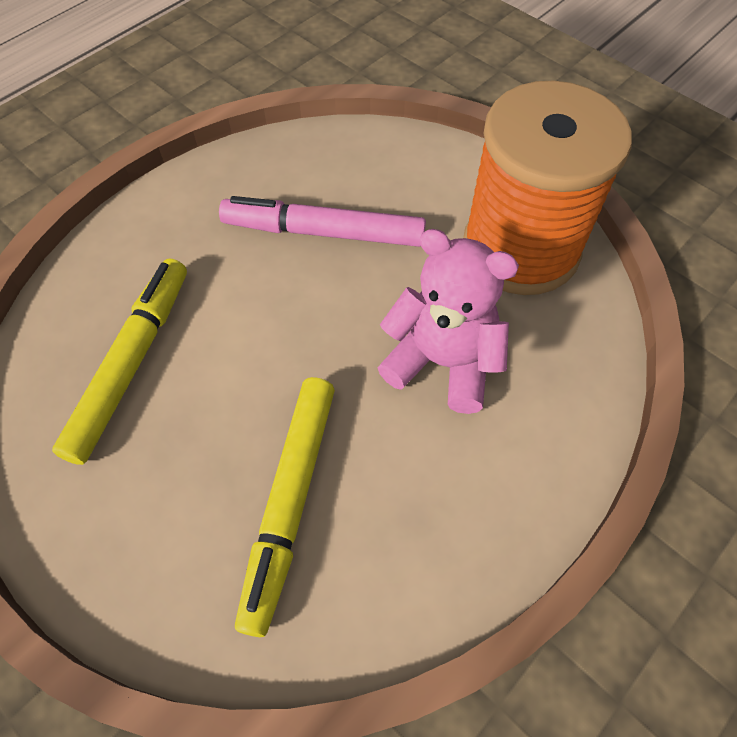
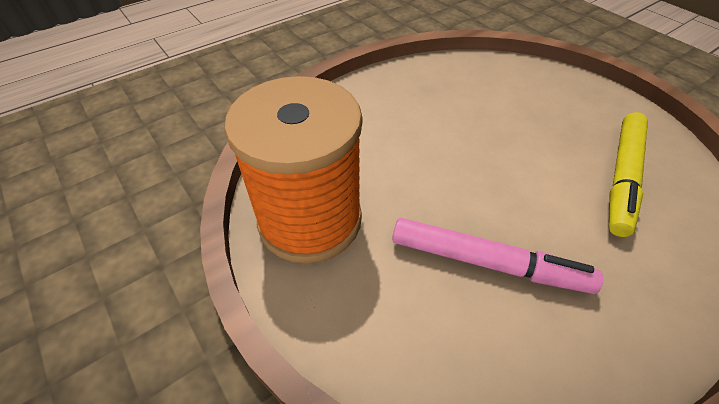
camera: 170 degrees left, 10 degrees down
(290, 502) = (495, 101): yellow marker -> none
(442, 362) = (397, 151): pink teddy bear -> none

